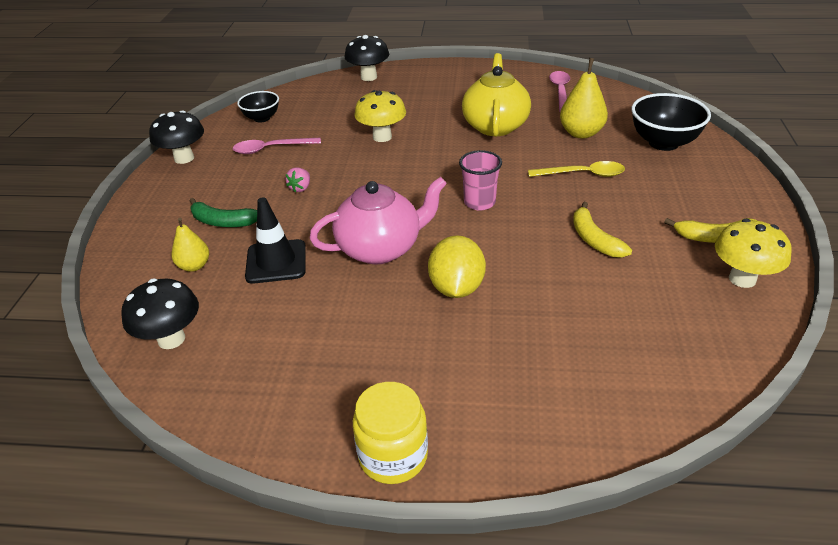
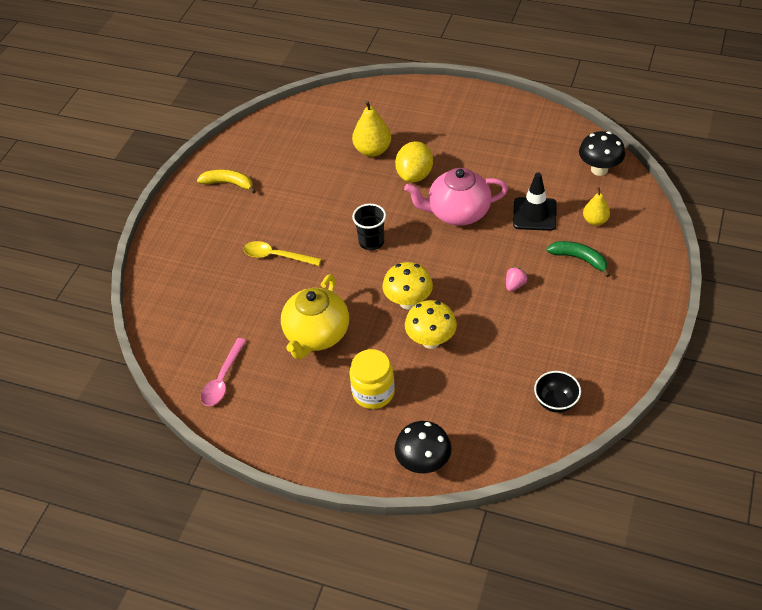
camera: 165 degrees left, 10 degrees up
(184, 158) = (630, 348): black mushroom -> none
(271, 149) = (543, 345): pink spoon -> none
(393, 456) = (474, 97): yellow jar -> yellow jar (373, 392)
(479, 202) = (371, 242): pink cup -> black cup
(581, 133) = (245, 307): yellow pear -> yellow pear (372, 150)
(594, 239) = (307, 195): yellow banana -> none
(663, 143) = (185, 280): black bowl -> none
(742, 279) = (239, 153): yellow mushroom -> yellow mushroom (408, 302)

